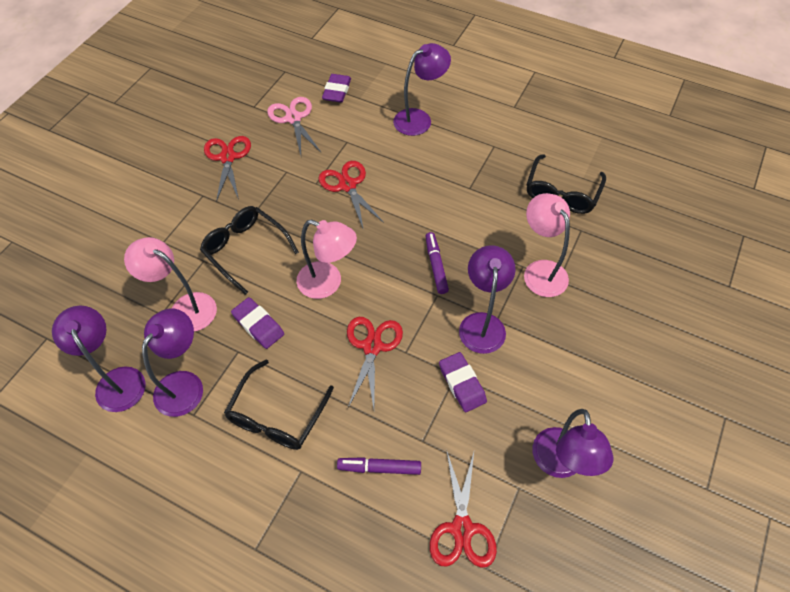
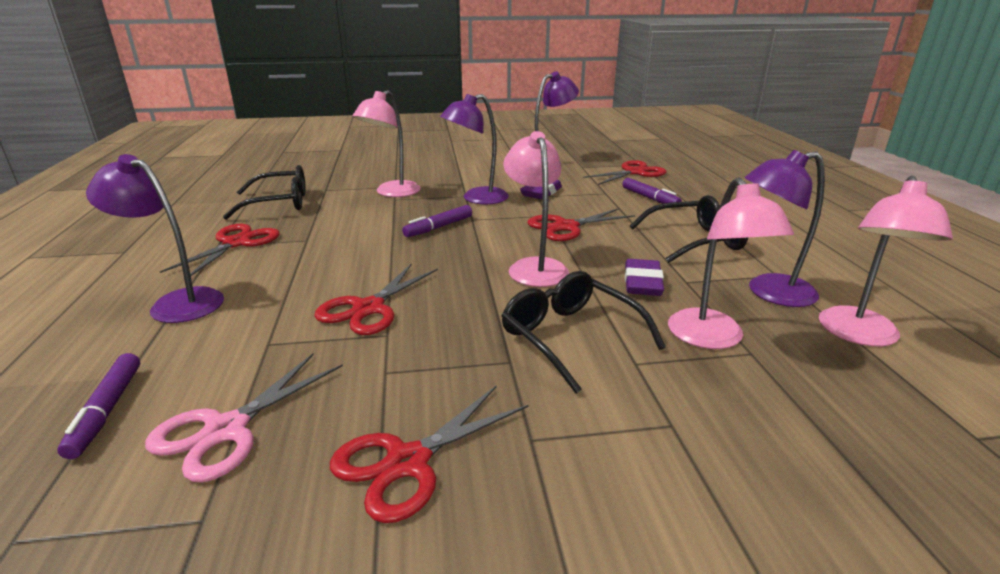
camera: 125 degrees left, 30 degrees down
(117, 380) = (859, 335): purple lamp -> pink lamp
(245, 250) = (570, 337): black glasses -> black glasses turned 135 degrees clockwise
(337, 91) = (106, 411): purple eraser -> purple marker
(489, 154) = (236, 243): none -> red scissors

